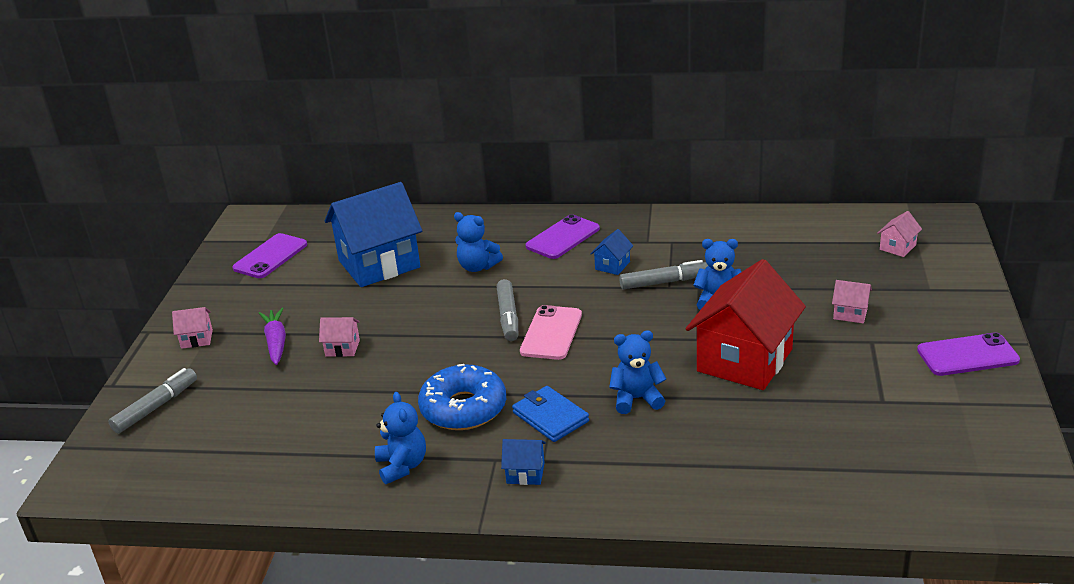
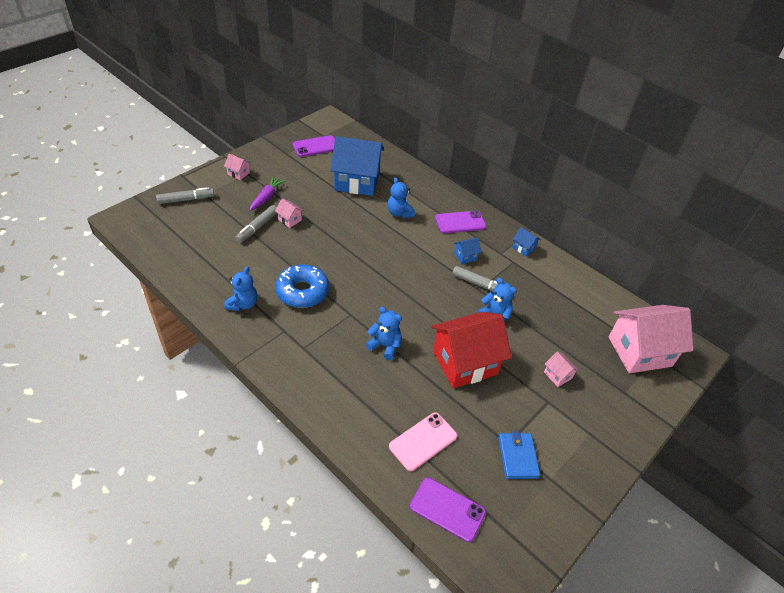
camera: 30 degrees right, 15 degrees up
(508, 316) = (380, 253): grey marker -> grey marker (258, 227)
(525, 473) = (288, 349): blue house -> blue house (523, 248)
(550, 417) = (334, 326): blue wallet -> blue wallet (517, 457)
(551, 333) = (389, 277): pink phone -> pink phone (423, 441)
(897, 247) = (639, 351): pink house -> pink house, size x2.43
(967, 355) = (593, 452): purple phone -> purple phone (447, 509)

